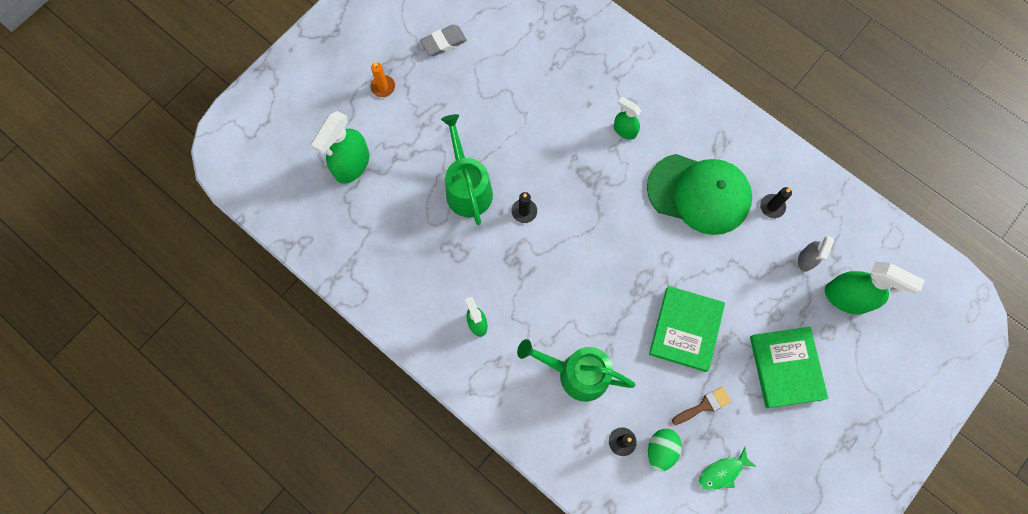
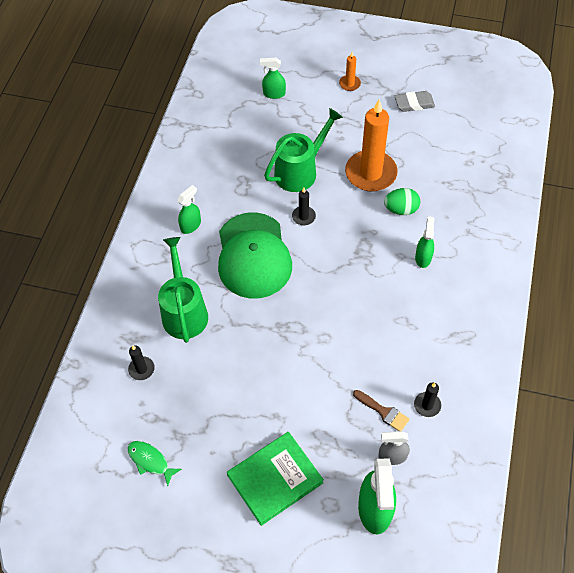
camera: 65 degrees right, 15 degrees down
(352, 165) = (274, 94): green spray bottle -> green spray bottle, size x0.57
(443, 42) = (414, 104): grey eraser -> grey eraser turned 45 degrees counterclockwise
(506, 125) = (370, 173): none -> orange candle
(661, 450) = (148, 402): green egg -> green egg (401, 209)
(685, 329) = (267, 379): green book -> none
(699, 193) = (401, 339): green cap -> green cap (253, 256)
(704, 405) = (204, 422): brown brush -> brown brush (383, 412)

